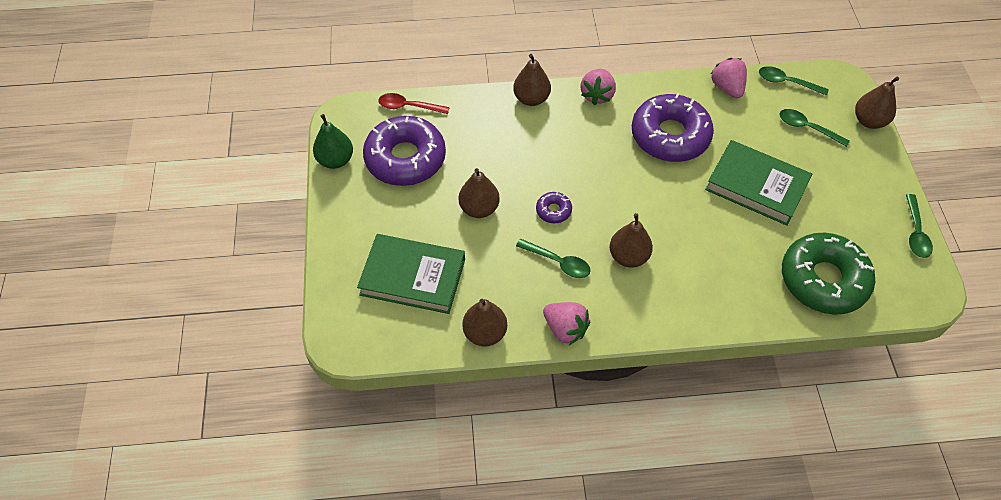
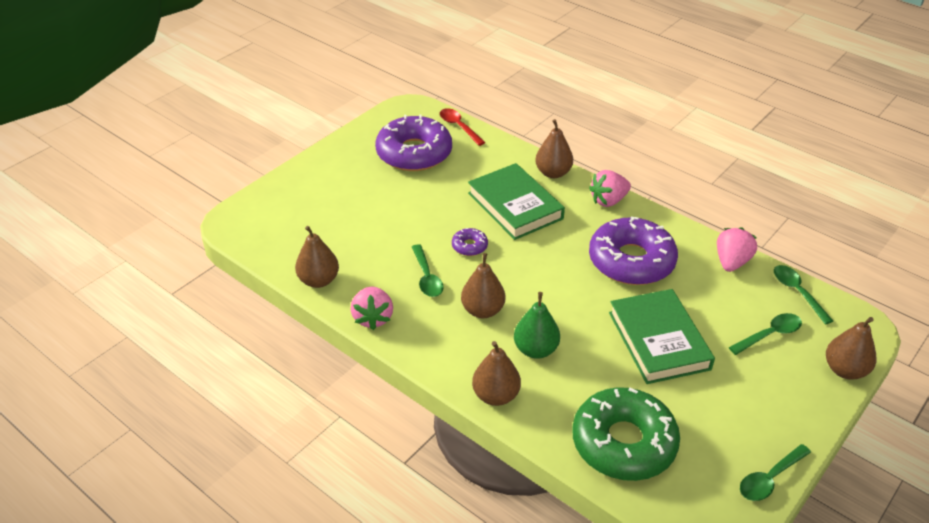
camera: 45 degrees right, 15 degrees down
(335, 160) = (370, 127): green pear -> green pear (536, 349)
(413, 277) = (322, 218): green book -> green book (515, 206)
(479, 208) = (420, 211): brown pear -> brown pear (496, 395)
(807, 128) = (770, 334): green spoon -> green spoon turned 75 degrees clockwise

